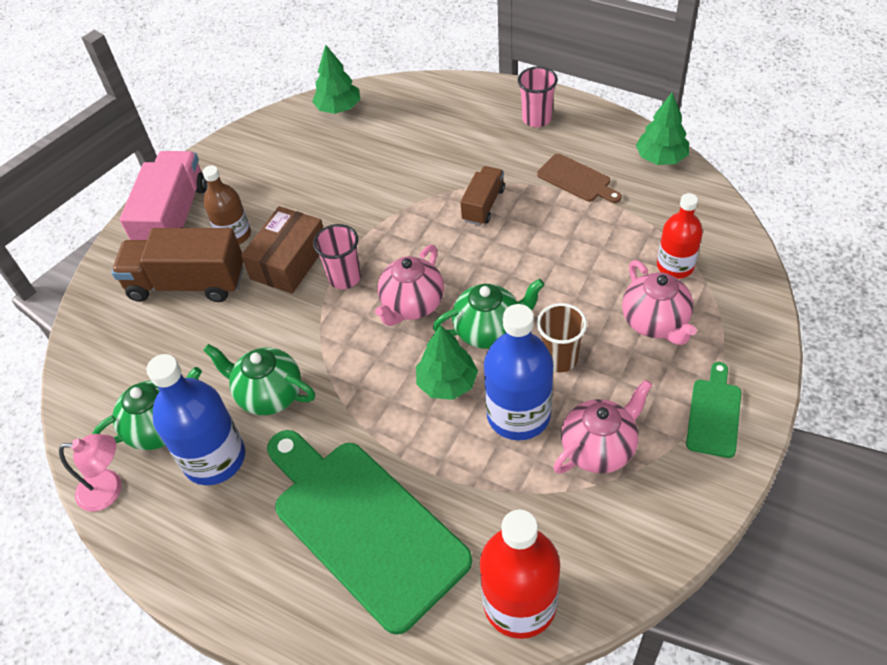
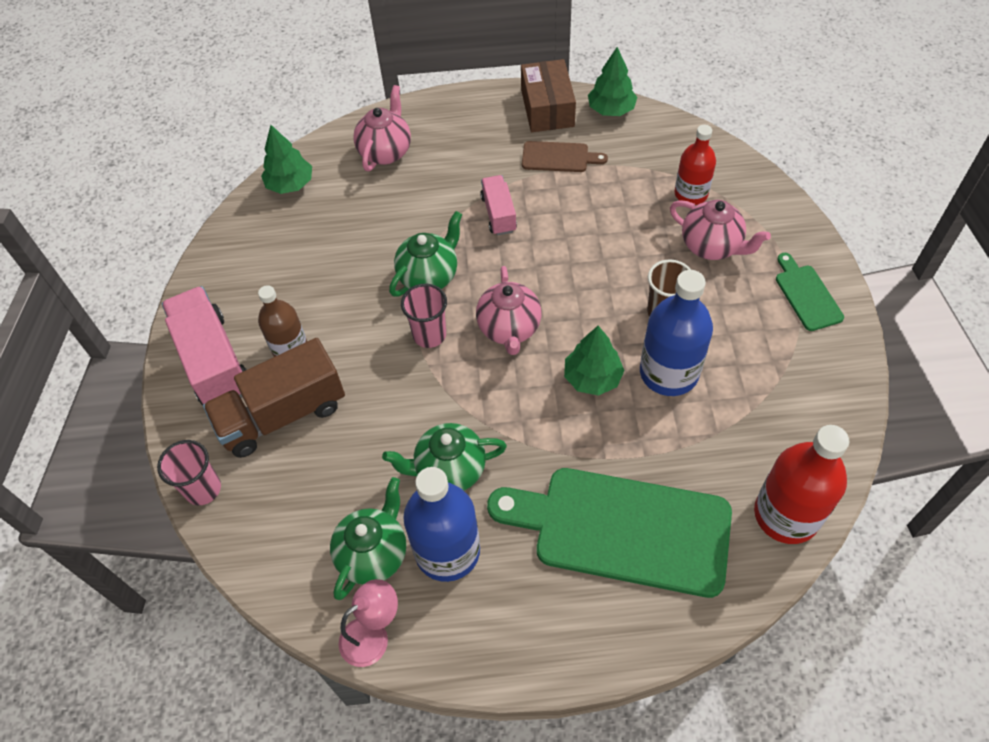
camera: 35 degrees left, 5 degrees up
(289, 261) = (365, 345): brown box -> brown box (547, 108)
(483, 205) = (498, 214): brown truck -> pink truck
(489, 330) = (590, 317): green teapot -> green teapot (429, 276)
(536, 119) = (482, 119): pink cup -> pink cup (203, 489)
(599, 448) = (748, 365): pink teapot -> pink teapot (386, 151)

